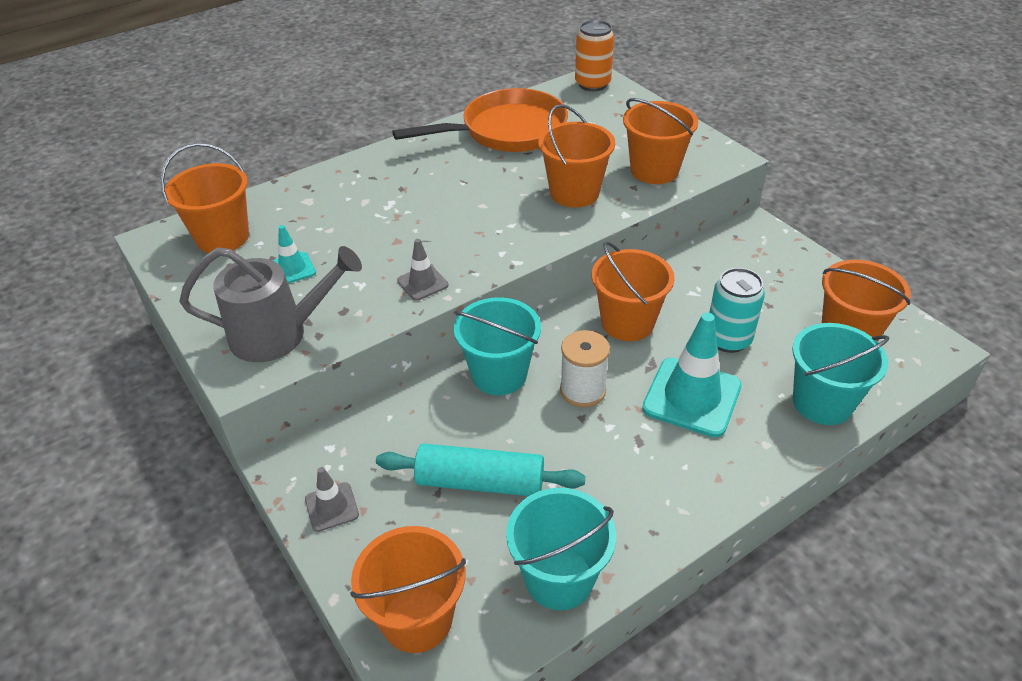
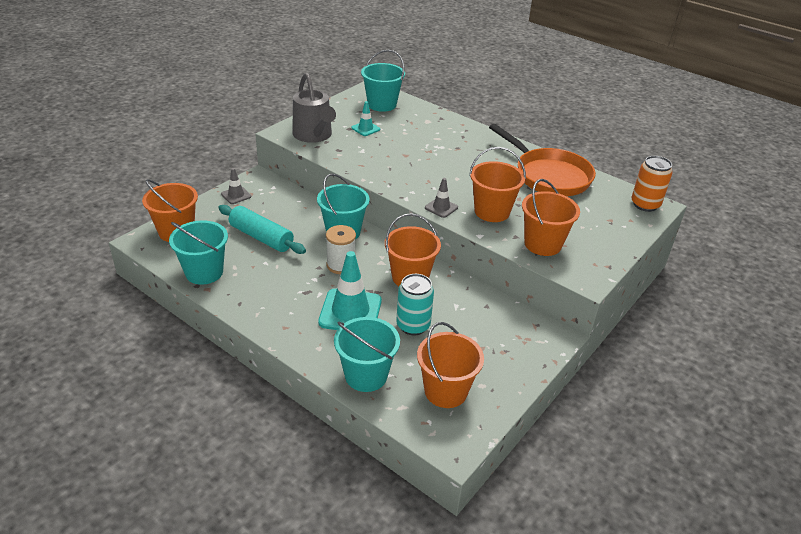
camera: 70 degrees right, 5 degrees down
(222, 237) = (382, 104): orange bucket -> turquoise bucket
(422, 283) = (371, 169): grey traffic cone -> grey traffic cone (441, 207)
(480, 482) = (261, 237): turquoise rolling pin -> turquoise rolling pin turned 45 degrees counterclockwise

